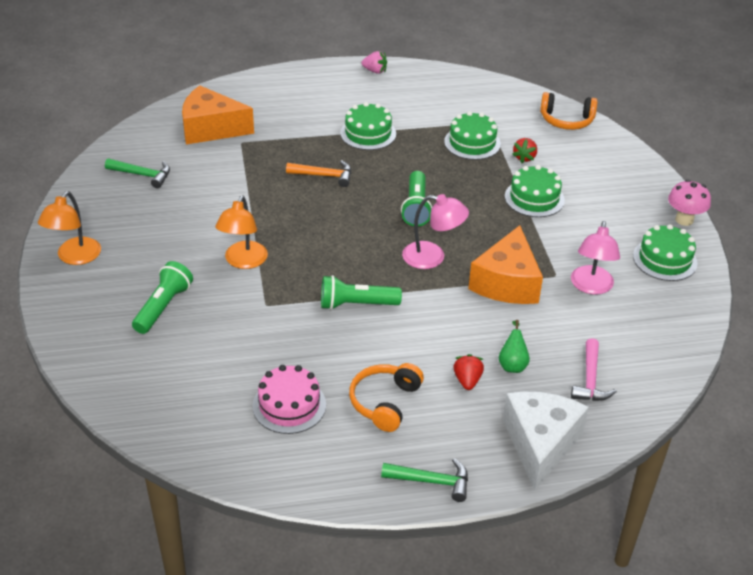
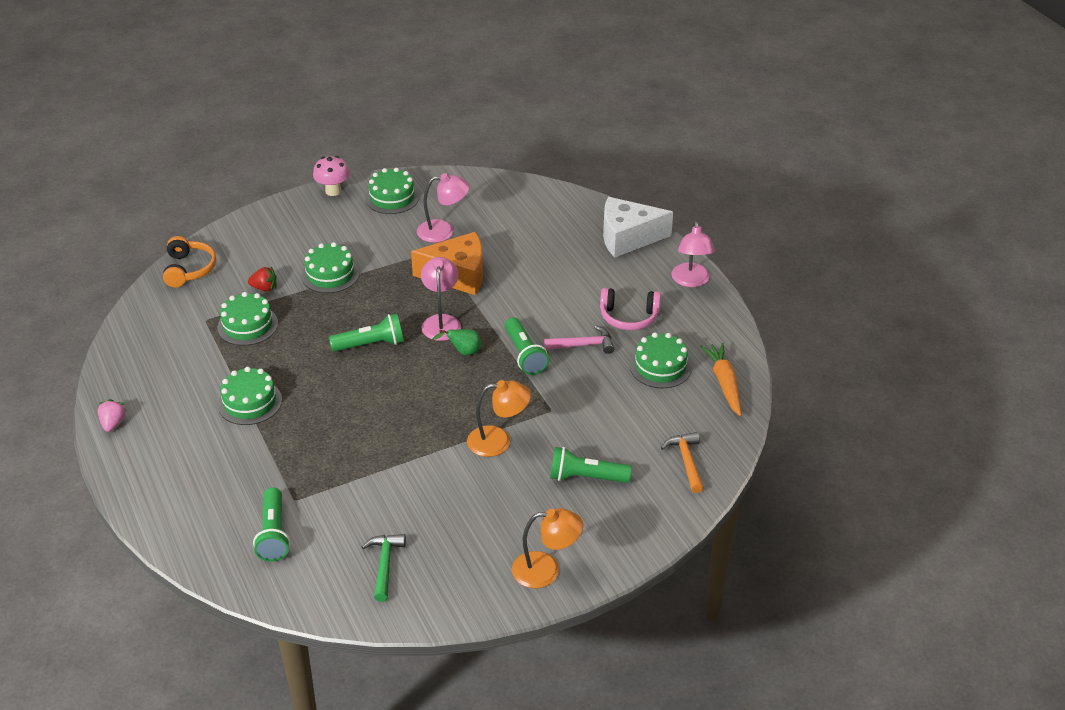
camera: 105 degrees left, 0 degrees up
(211, 128) = (273, 534): orange cheese -> green flashlight
(235, 453) = (724, 383): none -> orange carrot
(289, 405) = (660, 367): pink cake -> green cake
(324, 176) = (338, 418): orange hammer -> orange hammer (686, 461)
(385, 402) = (629, 317): orange headphones -> pink headphones
(432, 481) = (691, 281): green hammer -> pink lamp
(467, 380) = (583, 279): red strawberry -> none
(512, 364) = (554, 260): green pear -> green pear (463, 352)
(590, 380) = (551, 222): pink hammer -> pink hammer (584, 345)

